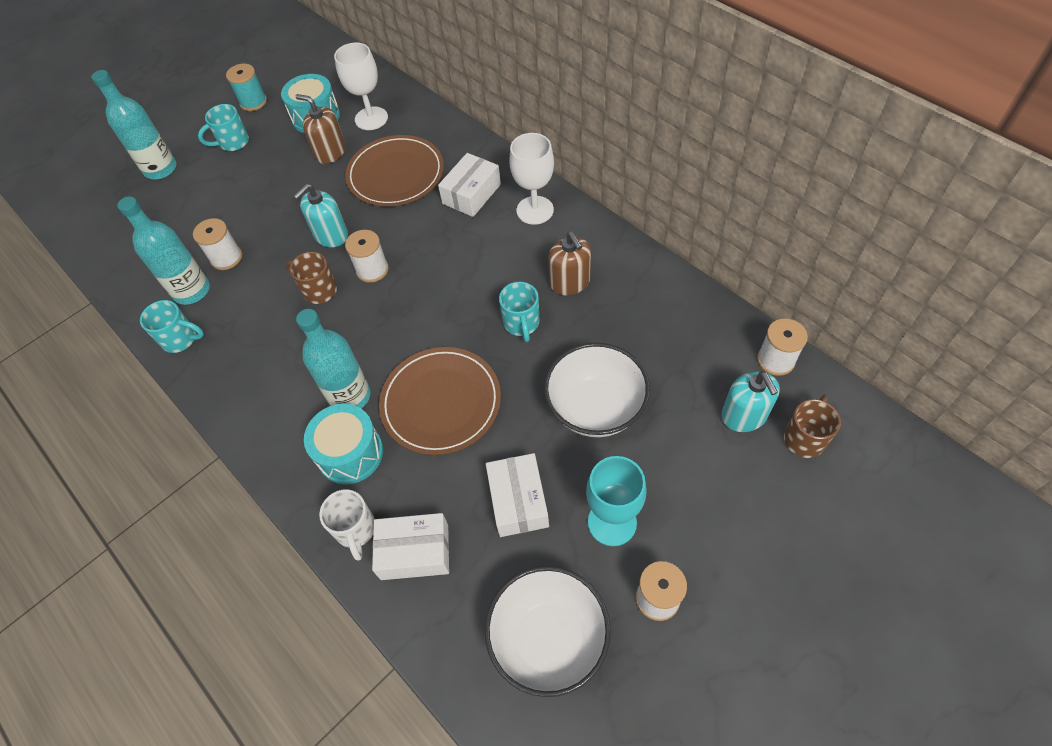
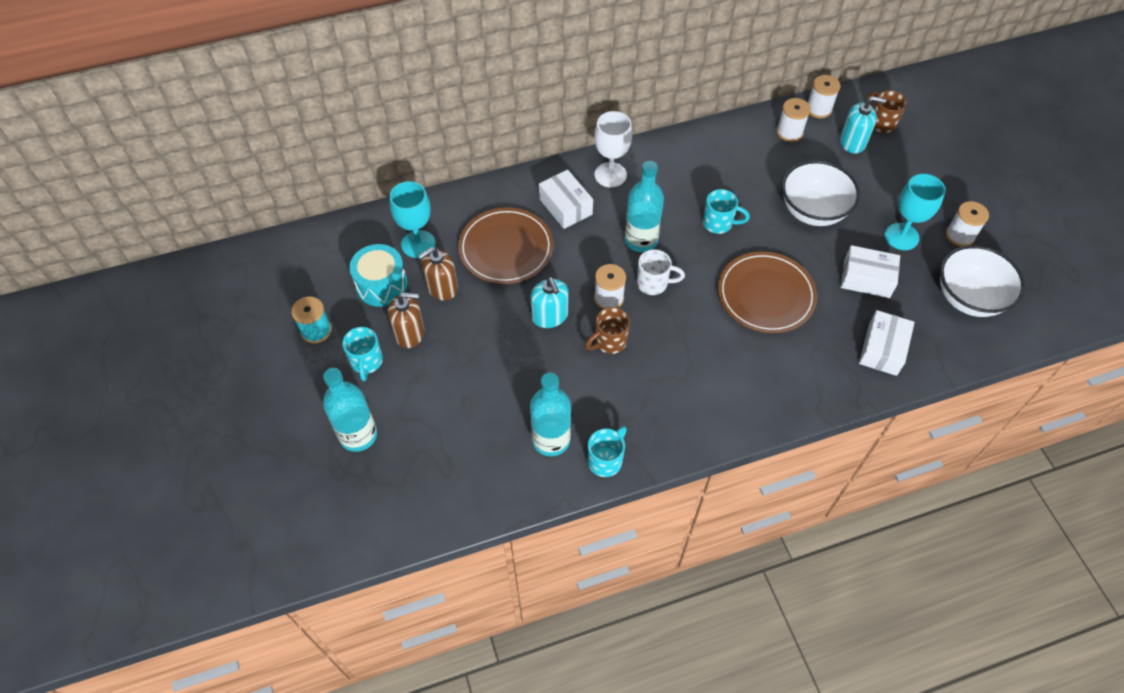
camera: 70 degrees left, 0 degrees up
(226, 258) = (526, 403): white spool -> white spool (789, 132)
(350, 396) = (732, 350): turquoise bottle -> turquoise bottle (641, 240)
(350, 453) = (785, 365): turquoise drum -> none
(356, 530) = (852, 379): white mug -> white mug (653, 283)
(371, 118) = (418, 244): white goblet -> turquoise goblet
(570, 282) = (695, 182): brown soap dispenser -> brown soap dispenser (409, 333)

